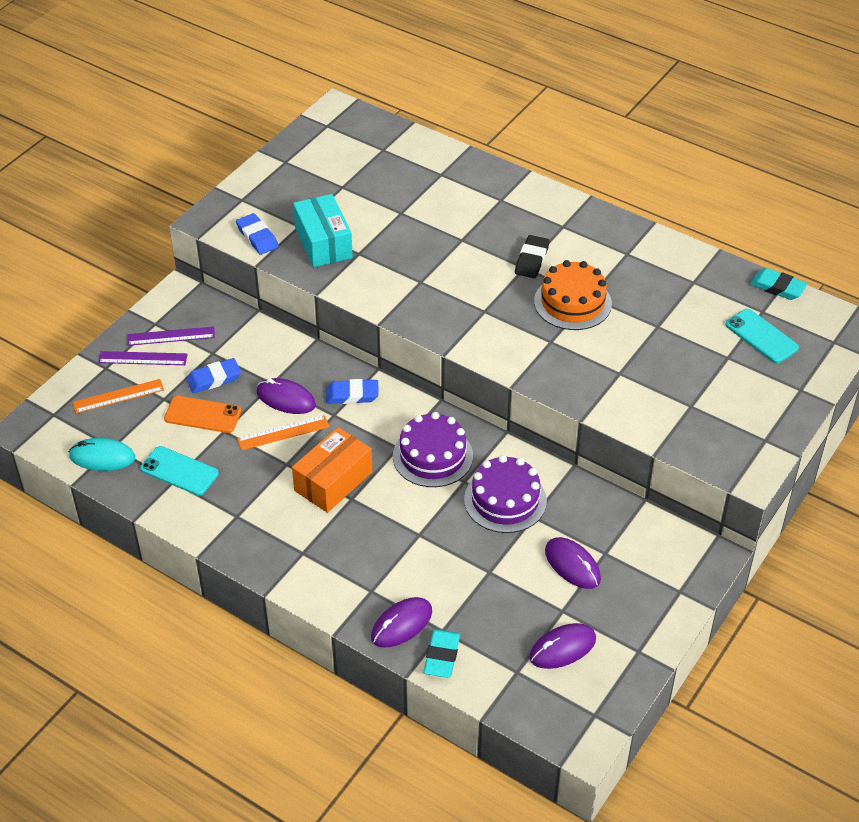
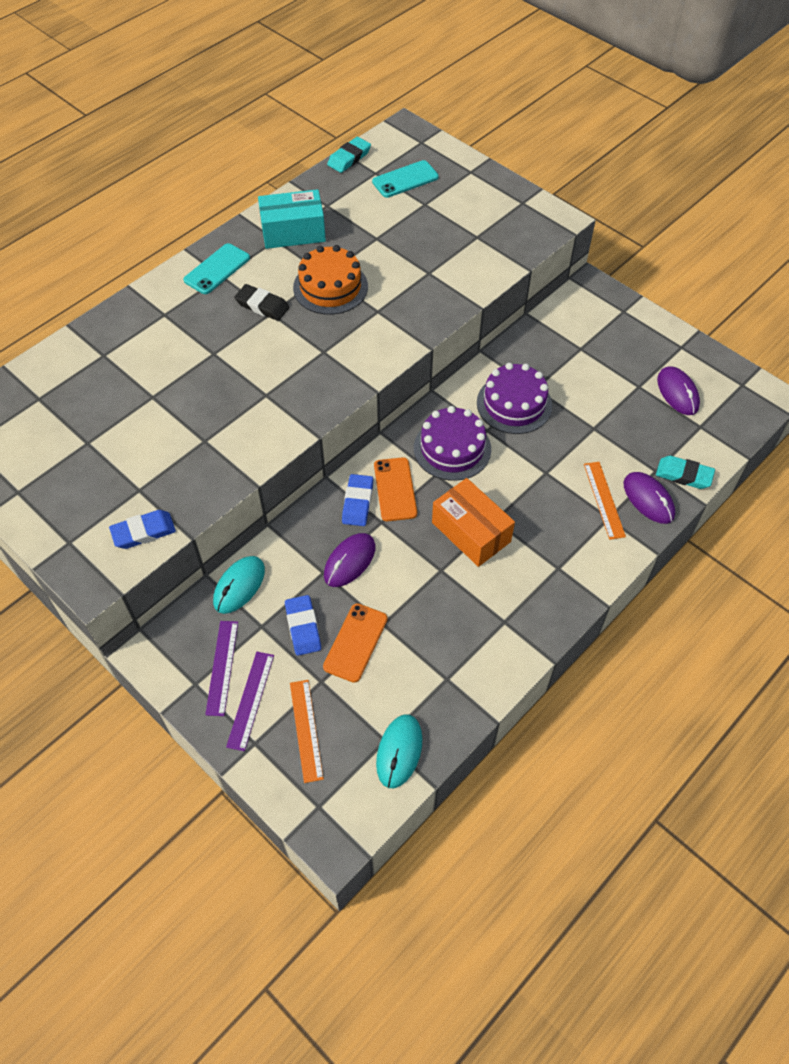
camera: 80 degrees left, 10 degrees up
(179, 471) = (434, 671): turquoise phone -> turquoise phone (217, 269)
(250, 332) = (239, 586): none -> turquoise mouse
(283, 433) = (398, 568): orange ruler -> orange ruler (604, 500)
(323, 243) = (177, 470): turquoise box -> turquoise box (293, 232)
(373, 419) = (395, 489): none -> orange phone
(572, 565) = (591, 371): purple mouse -> none

